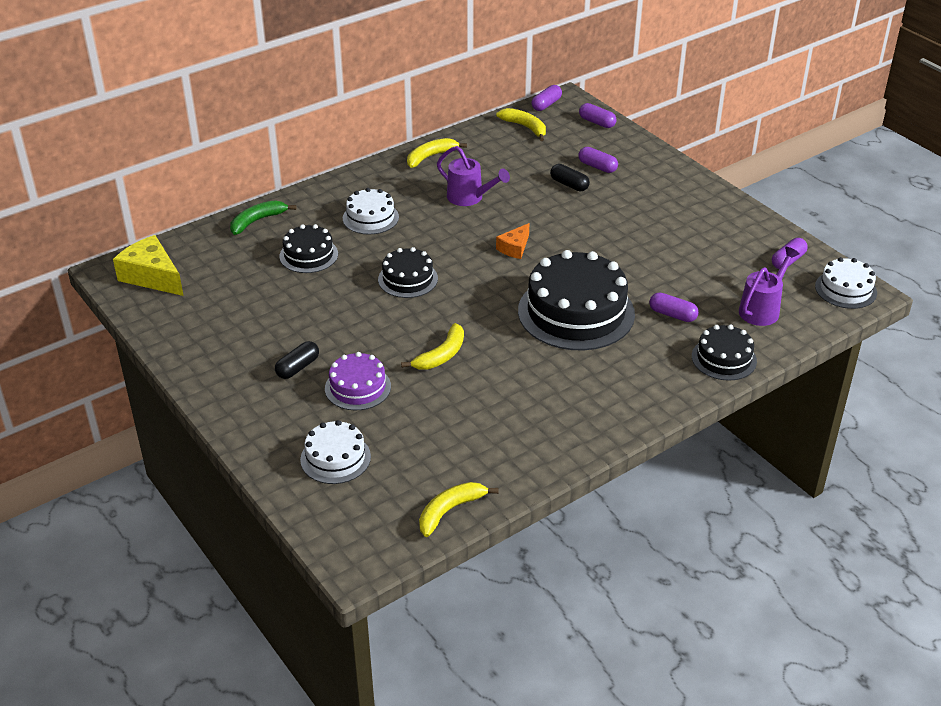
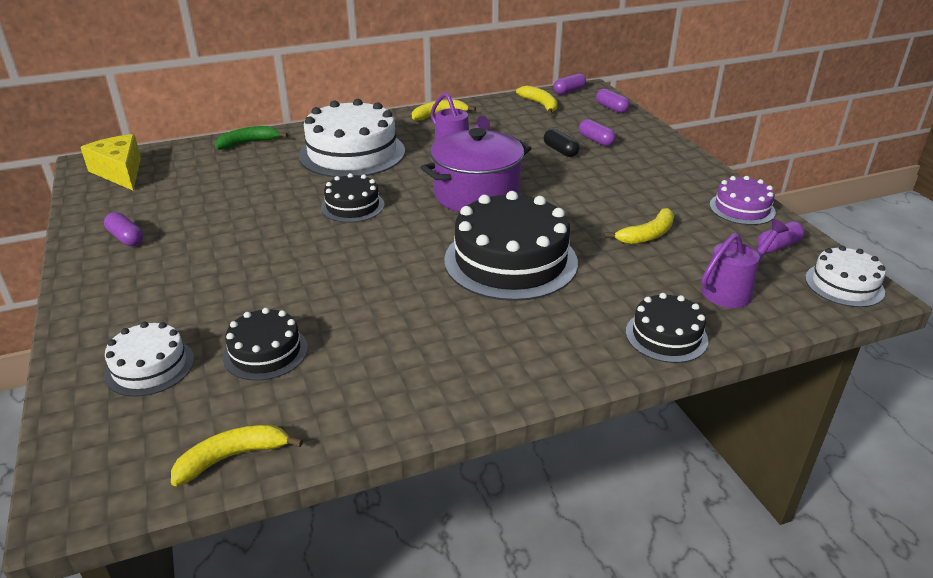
camera: 15 degrees right, 5 degrees down
(298, 367) = (185, 268): black capsule -> none
(308, 255) = (273, 174): black cake -> black cake (265, 352)
(358, 387) = (230, 297): purple cake -> purple cake (742, 208)
(370, 218) = (352, 153): white cake -> white cake, size x1.89
(441, 355) = (339, 280): yellow banana -> yellow banana (647, 235)
(514, 248) = (476, 194): orange cheese -> purple pot
(672, 315) = (621, 279): purple capsule -> purple capsule (126, 238)

